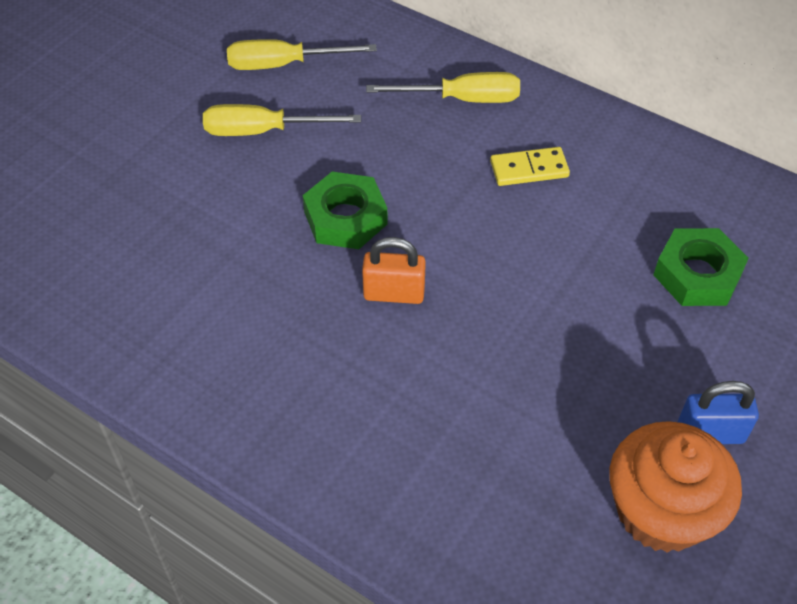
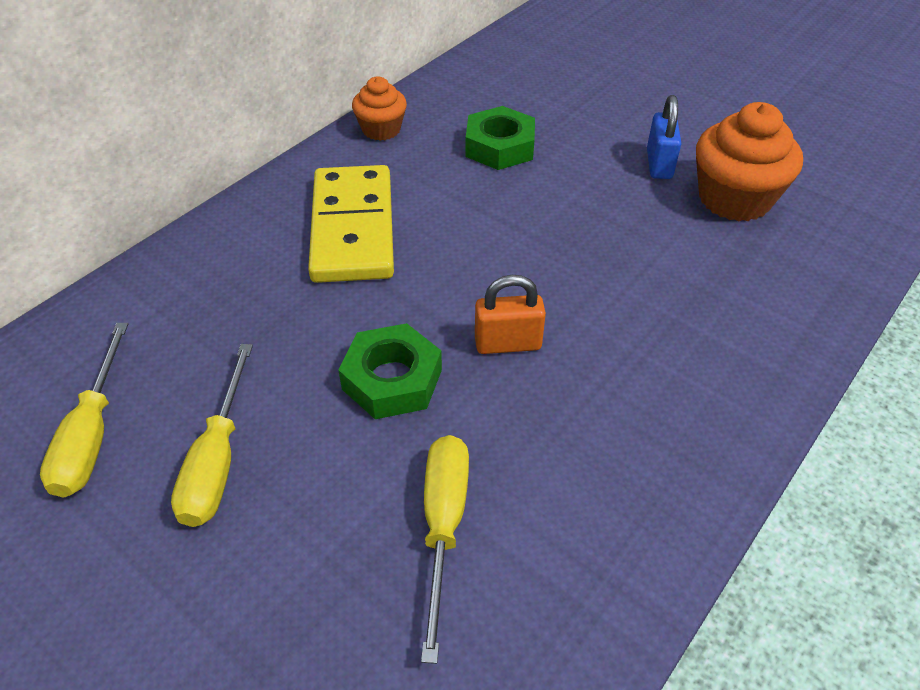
camera: 85 degrees left, 5 degrees down
(394, 293) = (508, 343): orange padlock -> orange padlock turned 75 degrees clockwise
(462, 99) = (231, 267): yellow screwdriver -> yellow screwdriver (443, 525)
(529, 169) = (352, 228): yellow domino -> yellow domino, size x2.06
(696, 171) = (381, 129): none -> orange cupcake

